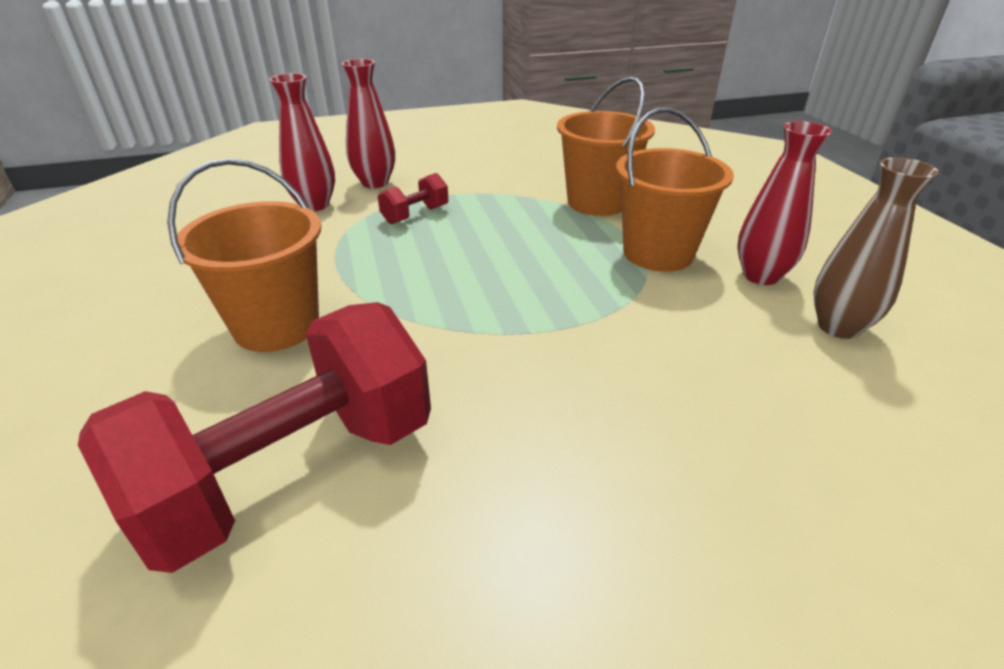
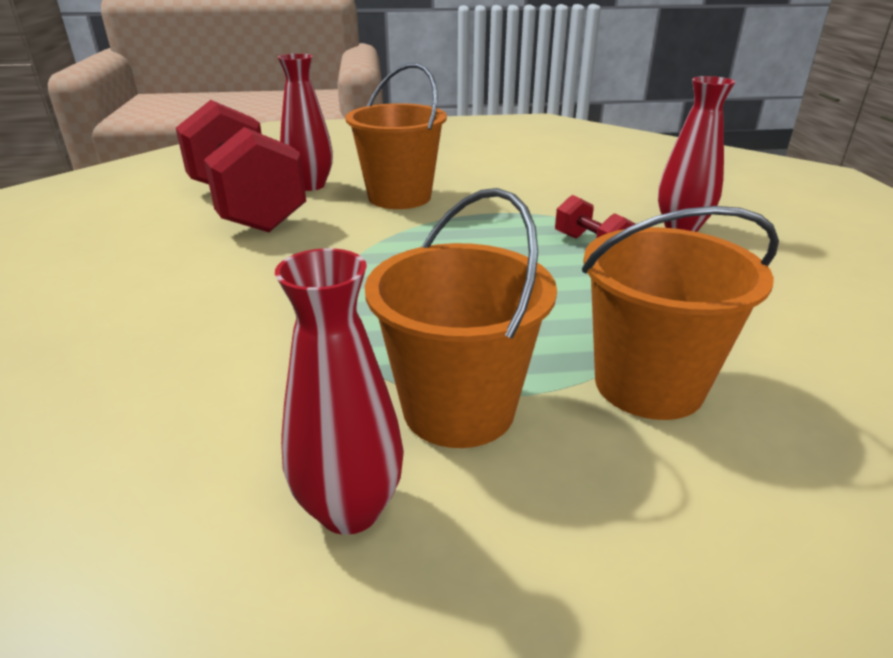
camera: 100 degrees right, 5 degrees down
(314, 205) = (613, 202): red vase -> red vase (310, 186)
(838, 327) = (167, 546): brown vase -> none

